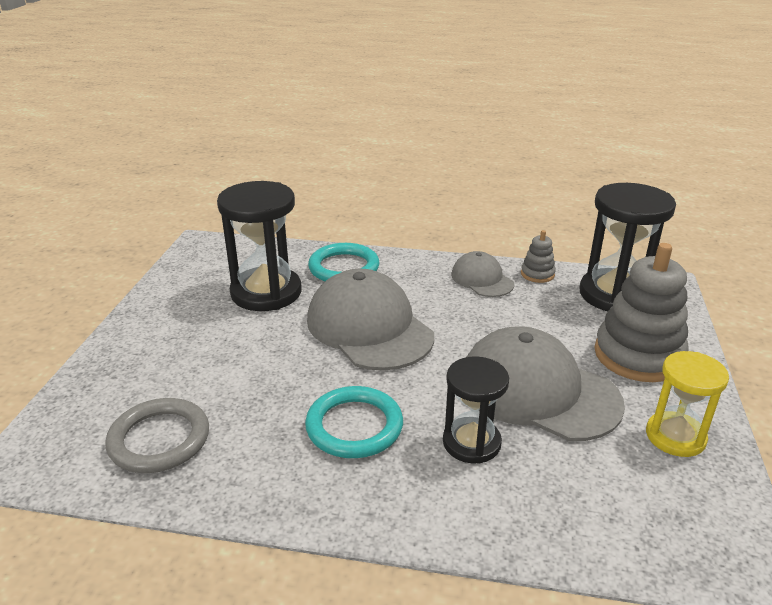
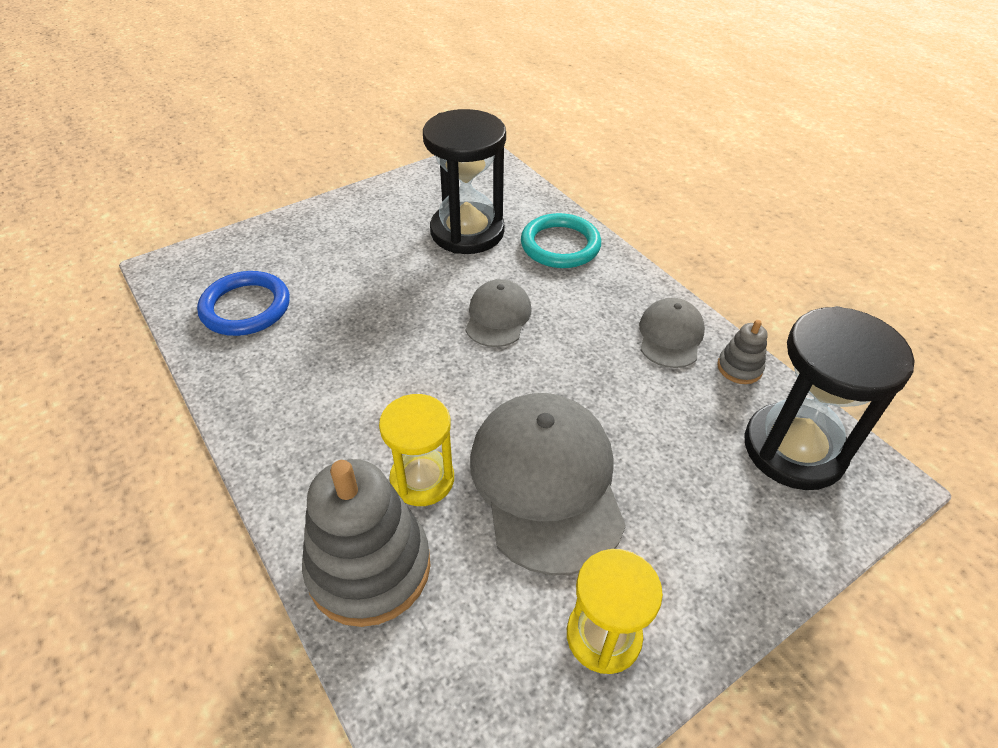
camera: 45 degrees right, 15 degrees up
(159, 439) = (246, 307): grey ring -> blue ring
(354, 426) = (364, 394): turquoise ring -> none
(369, 327) = (498, 316): grey cap -> grey cap, size x0.53
(471, 443) = (422, 479): black hourglass -> yellow hourglass
(638, 355) = (706, 530): grey stacking toy -> grey stacking toy (369, 567)

